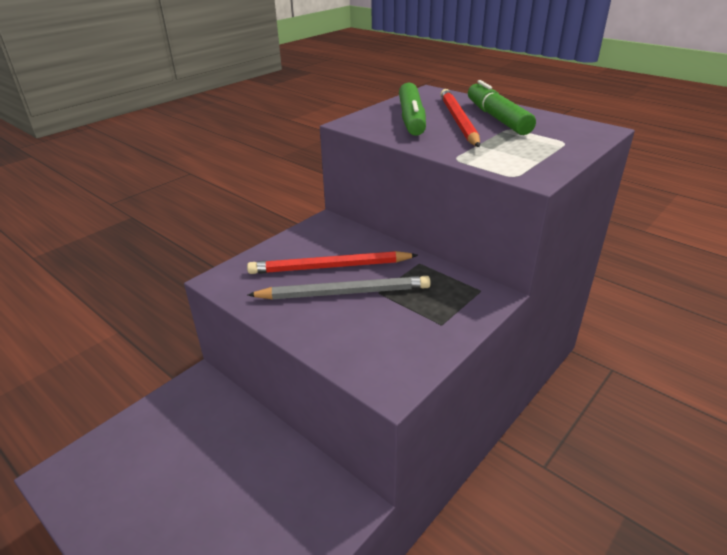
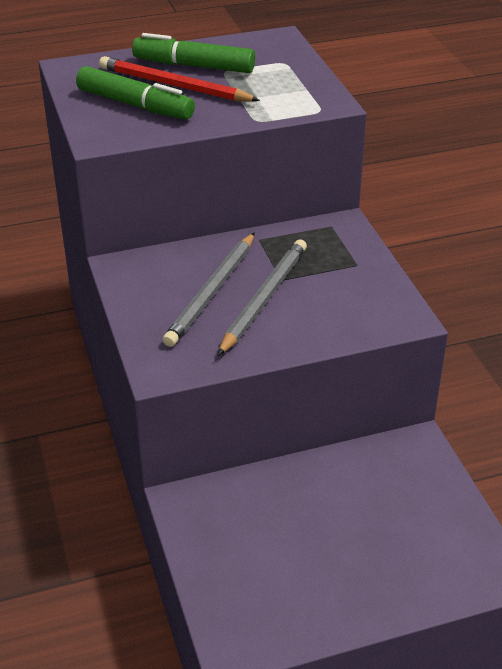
camera: 60 degrees left, 5 degrees up
(330, 267) = (212, 292): red pencil -> grey pencil

